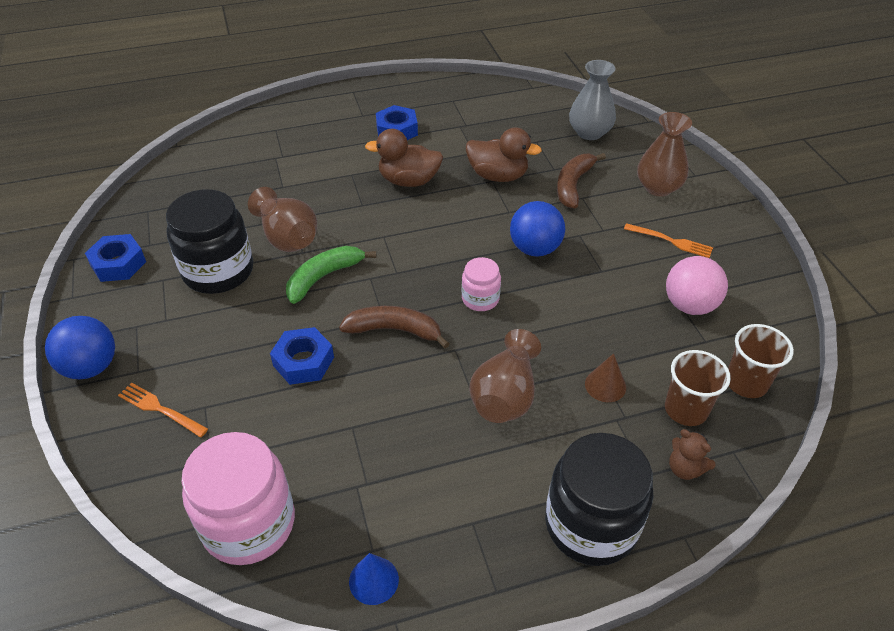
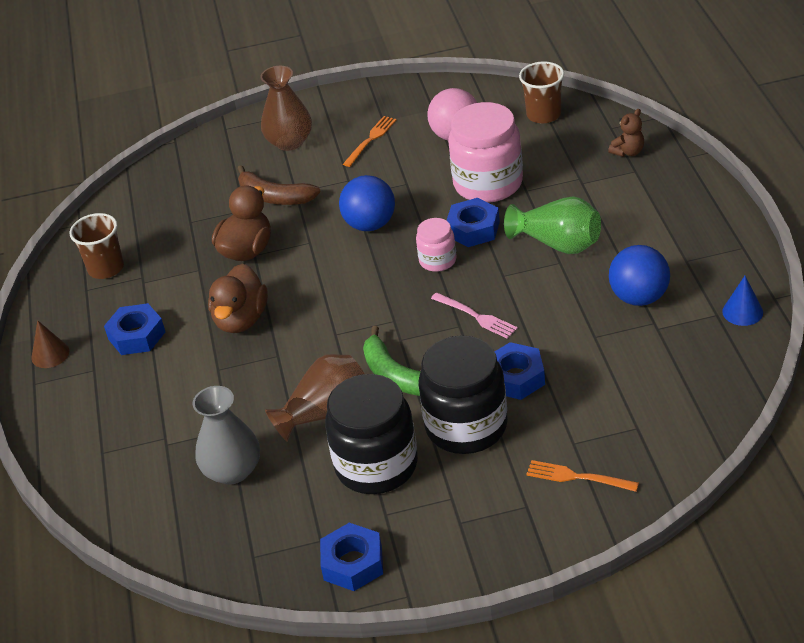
camera: 80 degrees left, 5 degrees down
(91, 367) = (520, 548): blue ball -> blue ball (639, 297)
(160, 409) = (577, 477): orange fork -> orange fork turned 75 degrees clockwise
(249, 524) = (700, 391): pink jar -> pink jar (488, 183)
(395, 330) = (476, 316): brown banana -> pink fork
(505, 396) = (558, 243): brown vase -> green vase
(529, 324) = (473, 229): none -> blue nut
(589, 132) = (184, 183): grey vase -> grey vase (232, 470)
(591, 524) = (681, 200): black jar -> black jar (466, 426)
(605, 385) = (546, 187): brown cone -> brown cone (50, 354)
(686, 409) = (571, 147): brown cup -> brown cup (106, 268)

